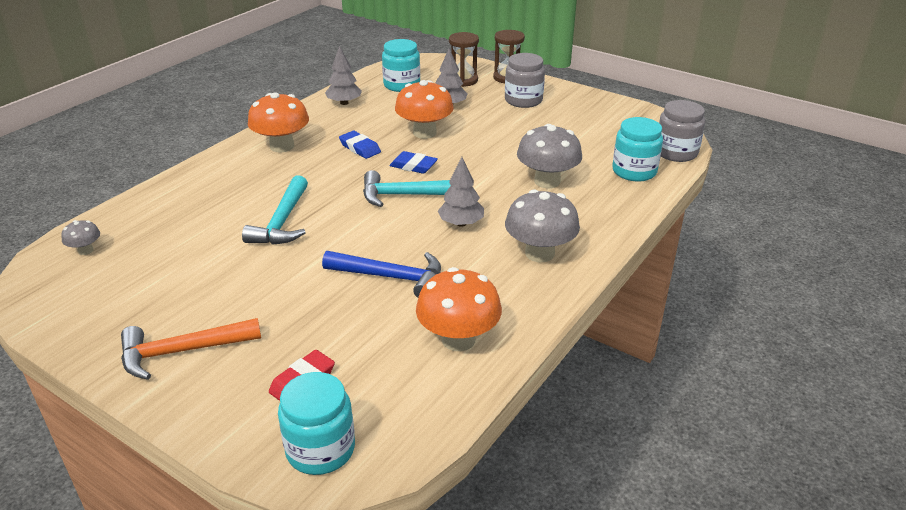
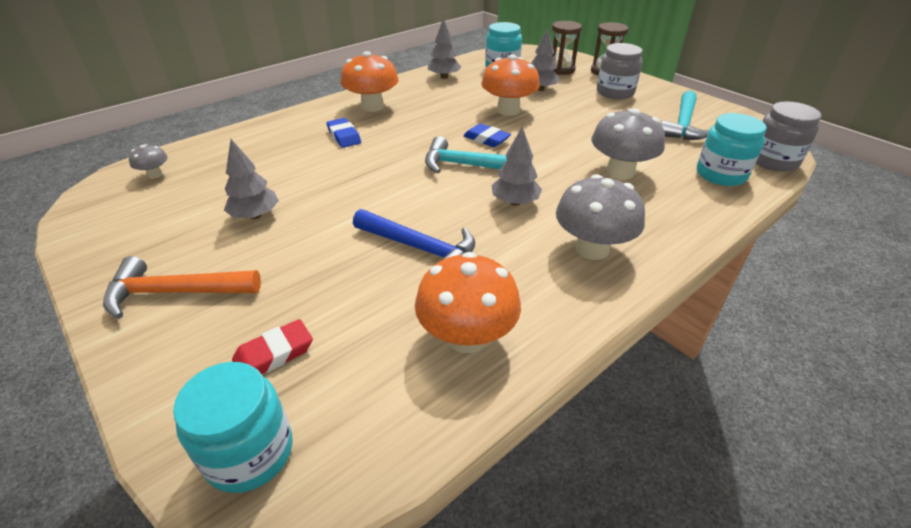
camera: 15 degrees right, 5 degrees up
(218, 273) = (255, 215): none -> grey tree
(282, 222) = (340, 174): turquoise hammer -> turquoise hammer (683, 125)
(360, 148) = (442, 116): blue eraser -> blue eraser (344, 136)

